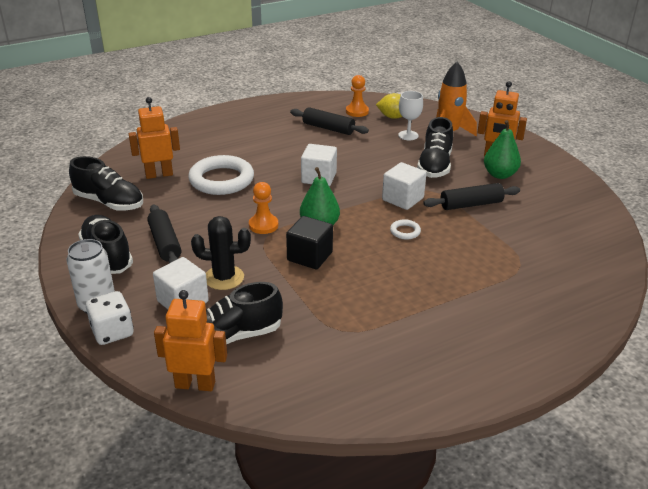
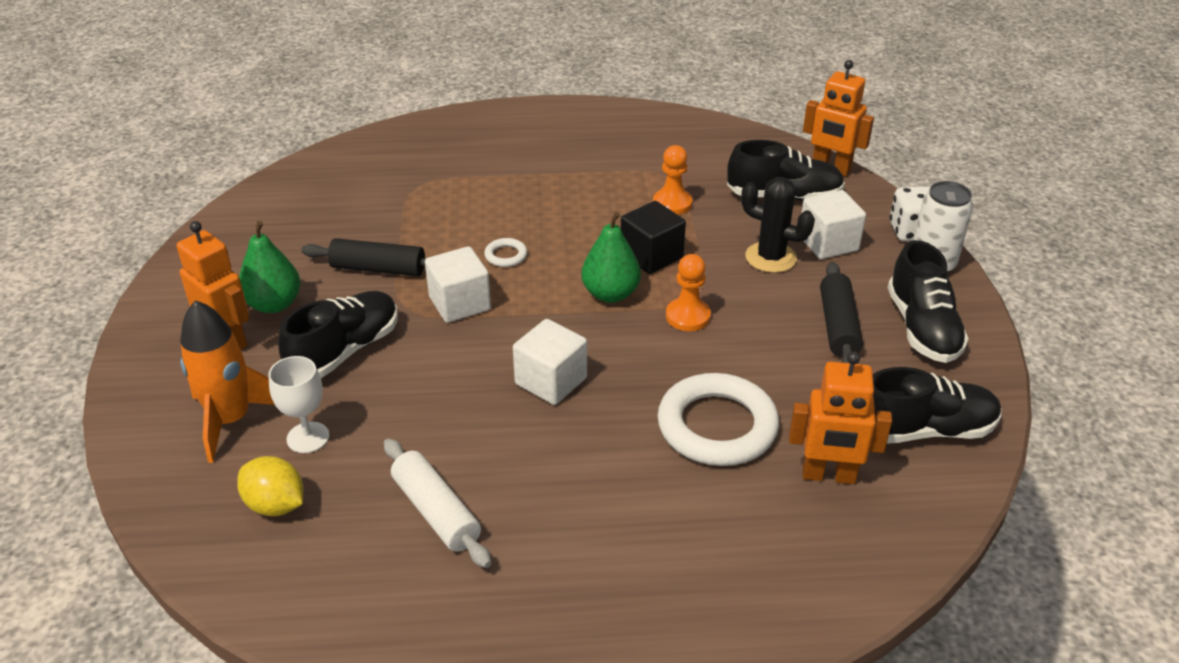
camera: 155 degrees left, 5 degrees up
(109, 202) = (923, 430): black shoe -> black shoe turned 120 degrees clockwise
(328, 128) = (436, 512): black rolling pin -> white rolling pin
(357, 111) = (329, 553): orange pawn -> orange pawn (672, 203)

